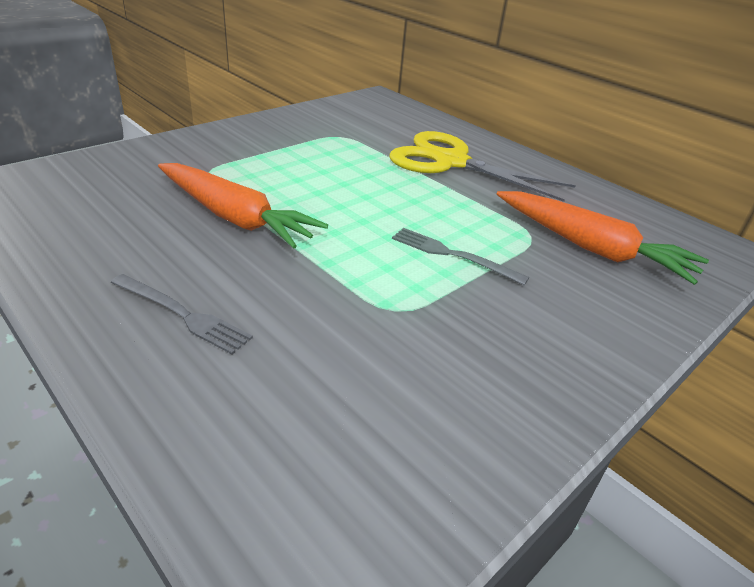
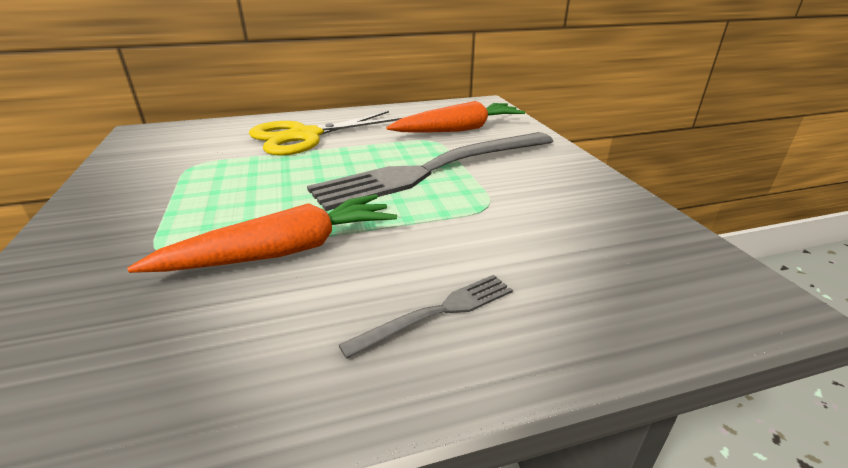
camera: 60 degrees left, 5 degrees down
(453, 255) = (435, 169): grey fork -> grey fork, size x2.42

